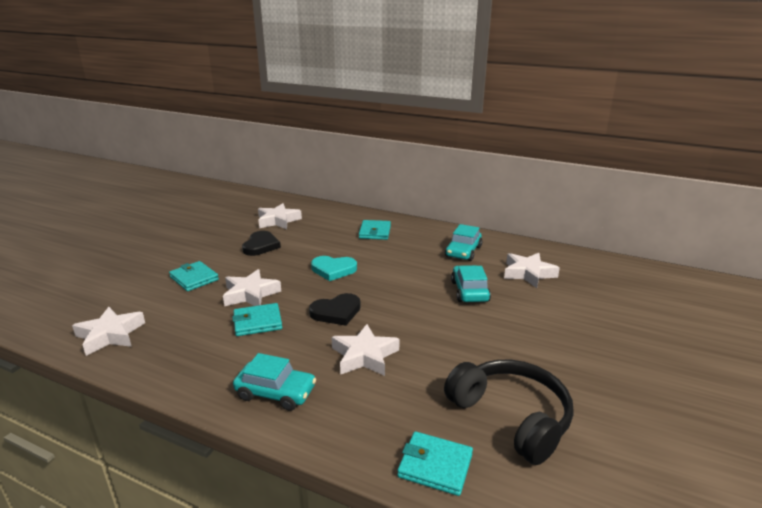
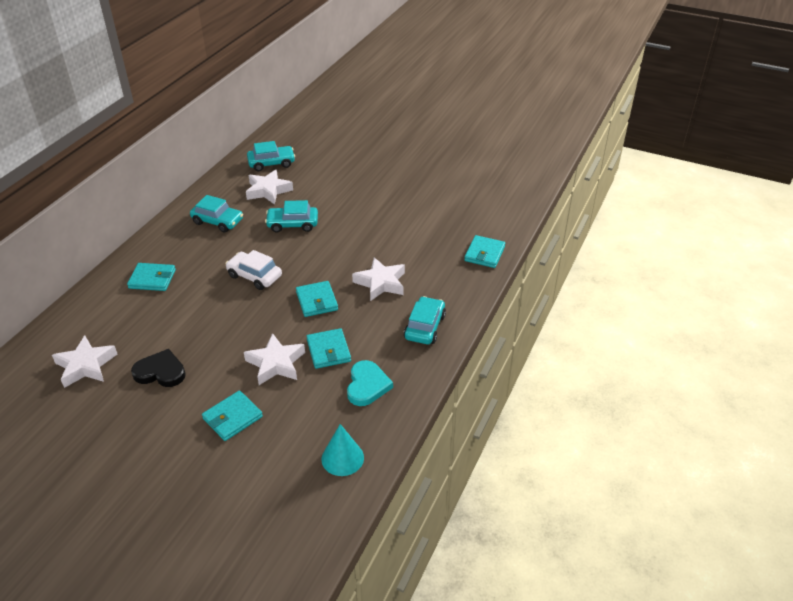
camera: 90 degrees left, 15 degrees up
(110, 335) = (342, 458): white star -> turquoise cone
(333, 270) = (236, 307): turquoise heart -> turquoise heart (367, 385)
(336, 312) = (317, 301): black heart -> turquoise wallet
(378, 275) = (254, 276): none -> white car
(511, 417) = (443, 222): black headphones -> none
(584, 272) = (271, 163): none -> turquoise car

